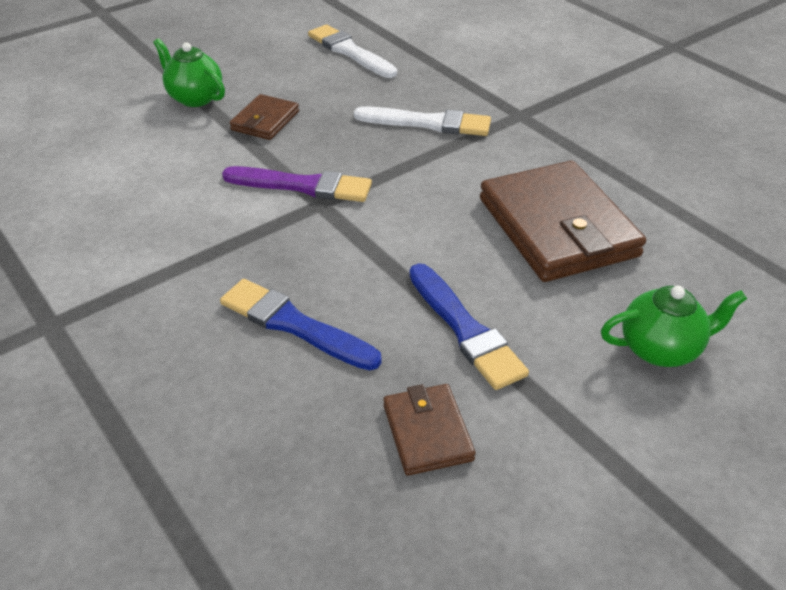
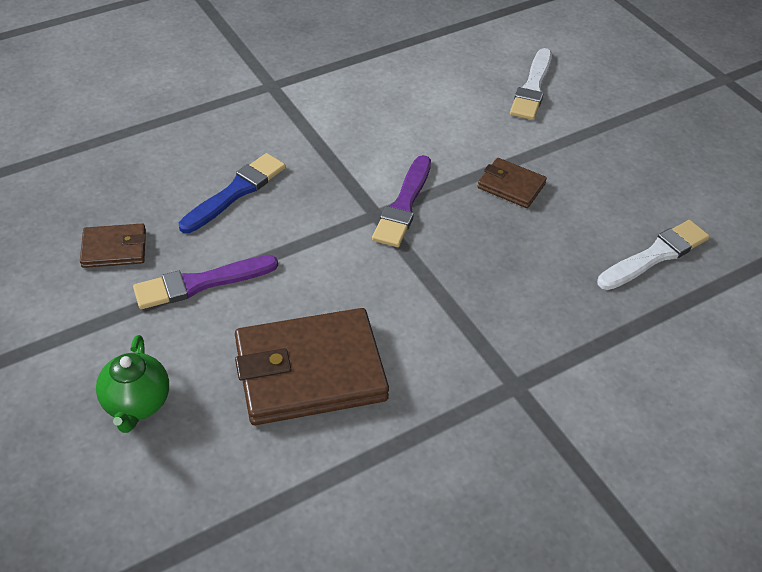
camera: 95 degrees right, 5 degrees up
(195, 98) = (553, 142): green teapot -> none
(428, 123) = (501, 302): white brush -> white brush (532, 88)
(465, 329) = (200, 283): blue brush -> purple brush

